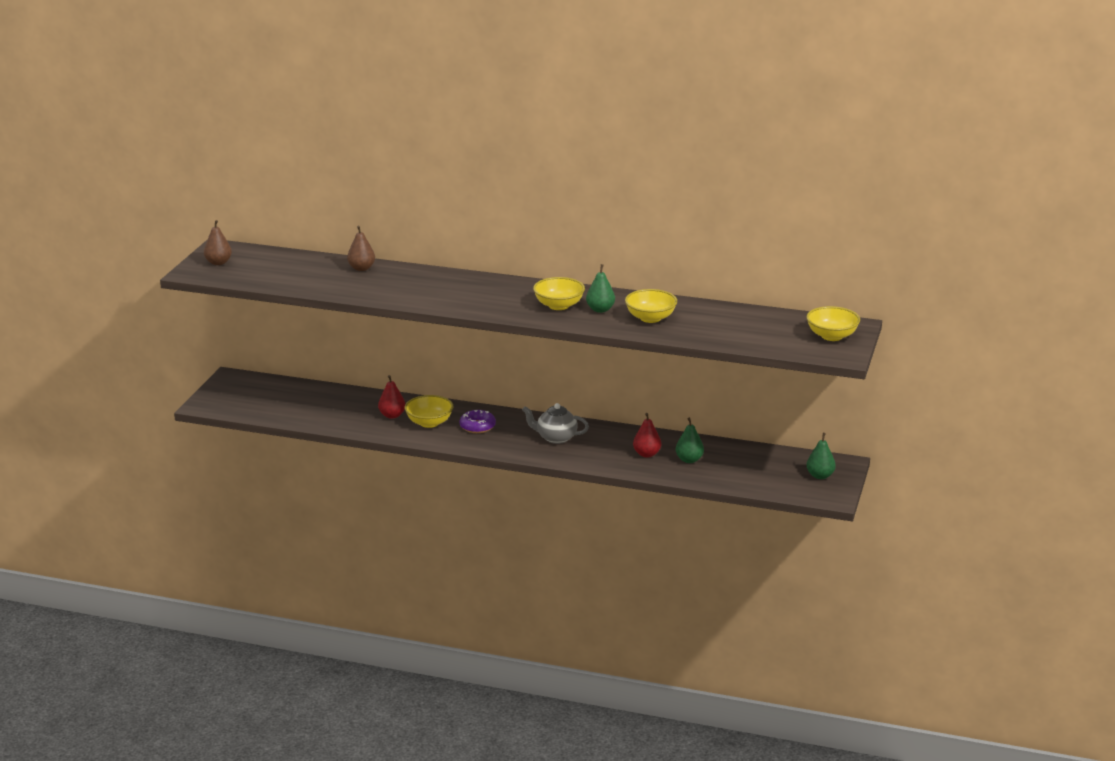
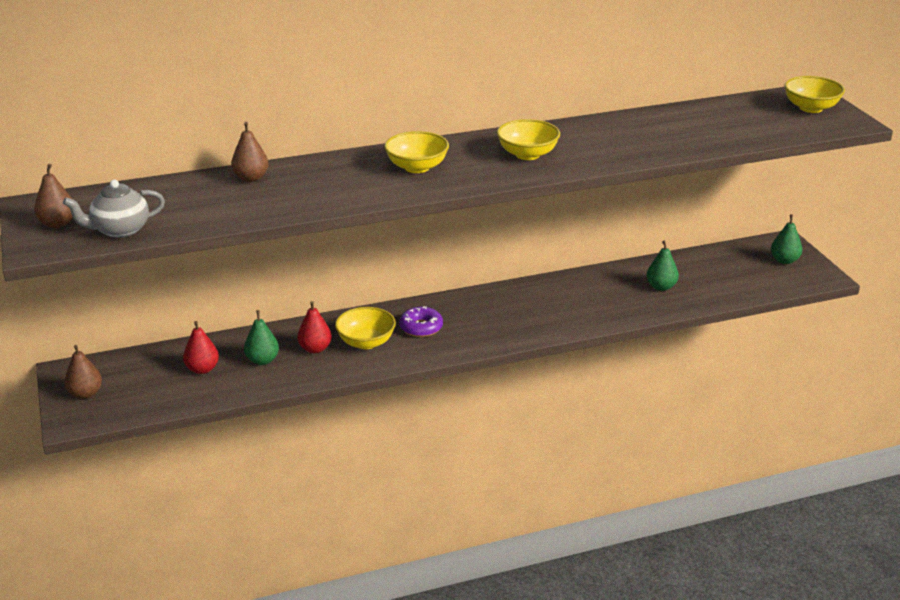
camera: 35 degrees left, 5 degrees up
(227, 393) = (85, 394): none -> brown pear
(555, 438) = (513, 311): grey teapot -> grey teapot (120, 230)
(600, 310) = (574, 146): green pear -> green pear (262, 360)
(646, 454) = (617, 295): red pear -> red pear (202, 369)
(650, 318) = (633, 140): yellow bowl -> yellow bowl (417, 167)

